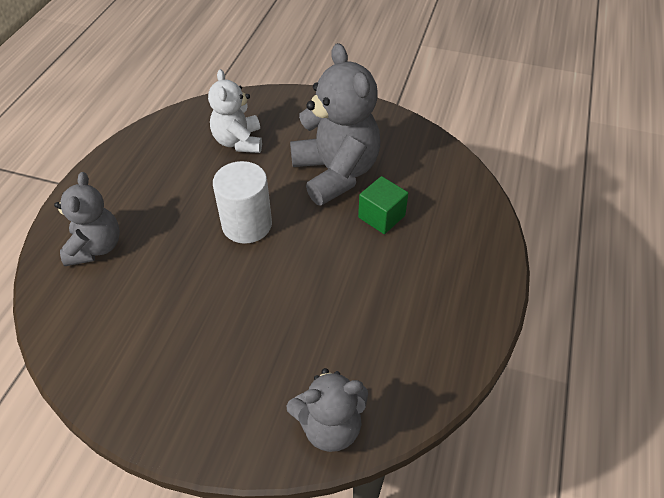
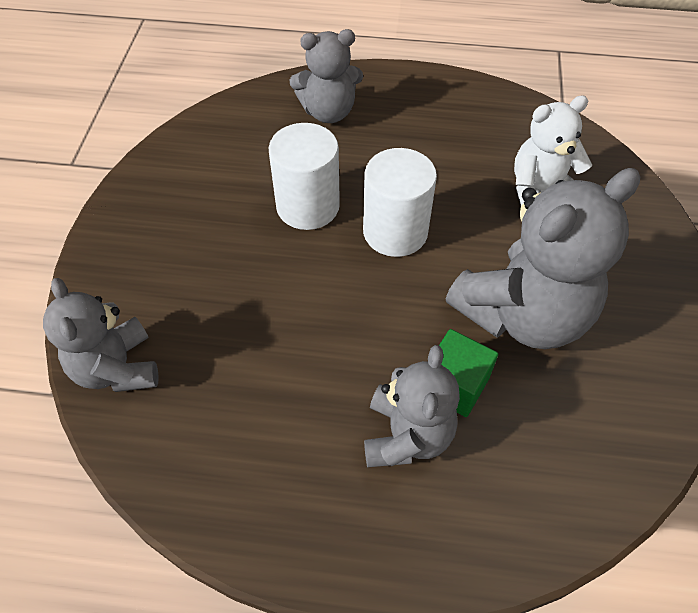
camera: 80 degrees right, 5 degrees up
(201, 275) = (308, 206): none -> white cylinder
(413, 246) = (407, 435): none -> grey teddy bear

